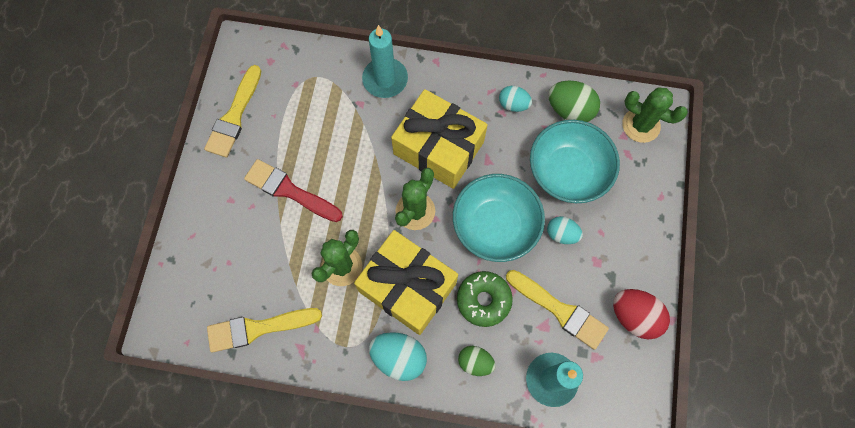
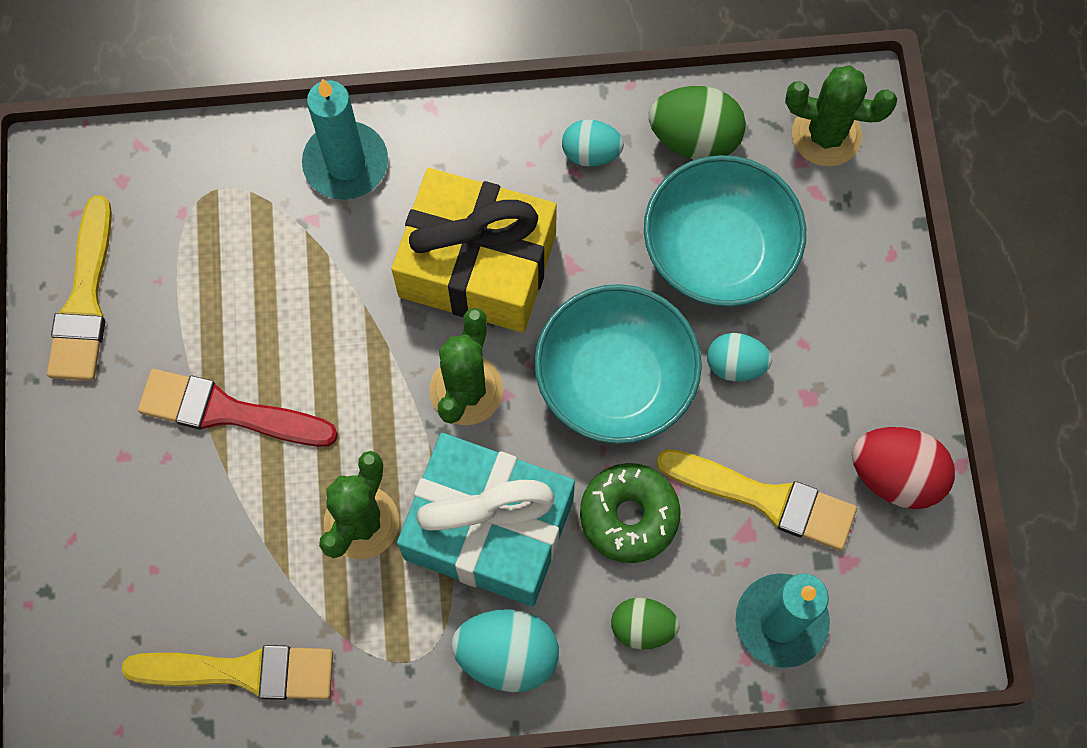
camera: 15 degrees left, 0 degrees up
(258, 328) = (242, 671): yellow brush -> yellow brush turned 150 degrees counterclockwise
(407, 287) = (489, 528): yellow gift -> turquoise gift

